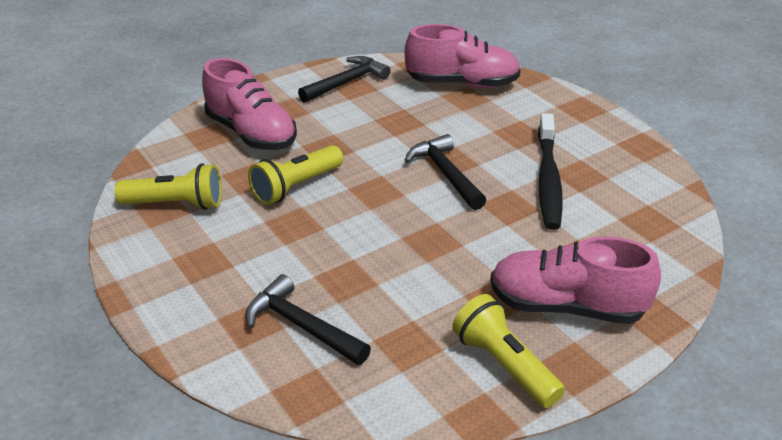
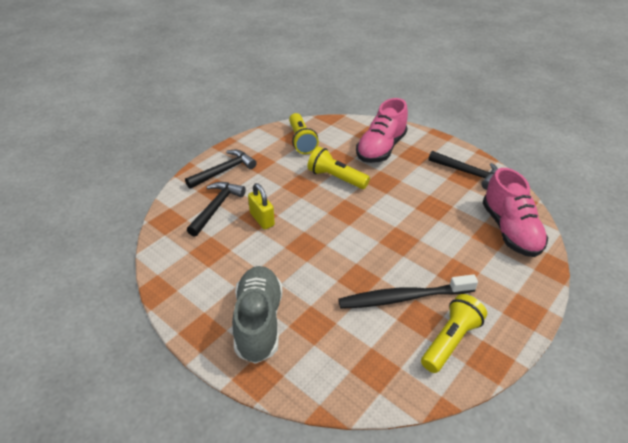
camera: 75 degrees right, 5 degrees up
(357, 276) = (262, 219): none -> yellow padlock
(446, 174) = (382, 240): black hammer -> black hammer (224, 171)
(504, 365) = (199, 296): yellow flashlight -> yellow flashlight (450, 341)
(566, 306) = (259, 322): pink shoe -> grey shoe

